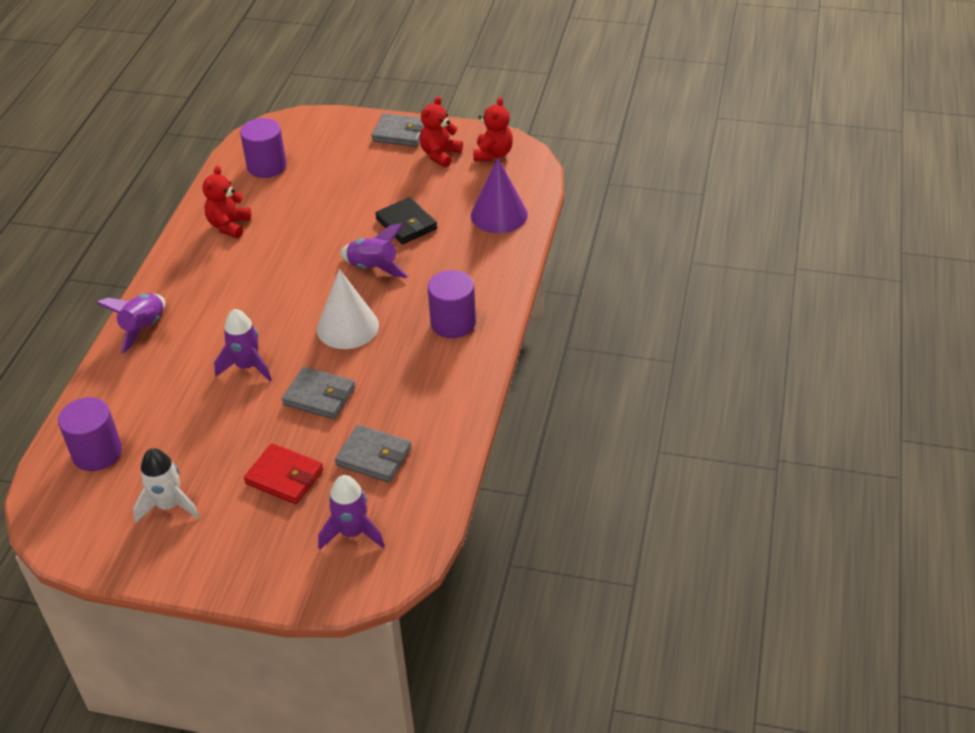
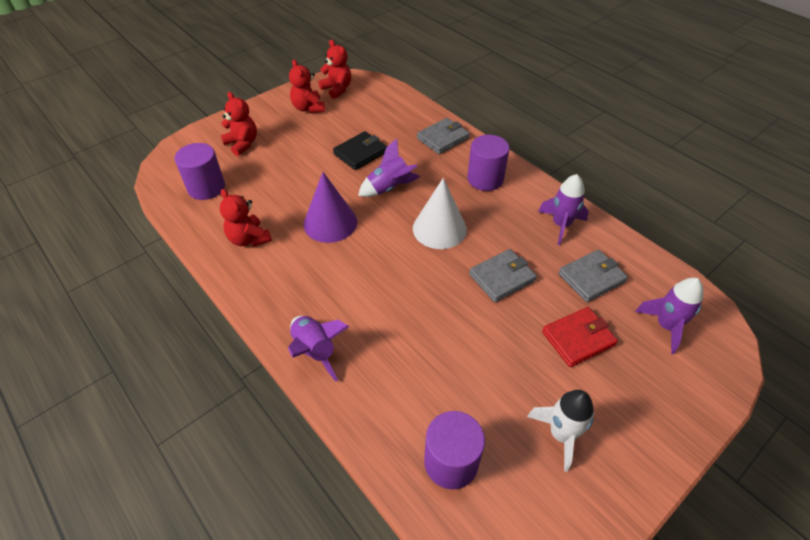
camera: 55 degrees left, 5 degrees up
(247, 366) = (430, 304): purple rocket -> purple rocket (561, 225)
(343, 149) = (242, 144): none -> red teddy bear
(400, 133) = (262, 113): grey wallet -> grey wallet (443, 138)
(406, 224) = (360, 153): black wallet -> black wallet turned 45 degrees counterclockwise
(499, 214) = (399, 113): purple cone -> purple cone (330, 222)

